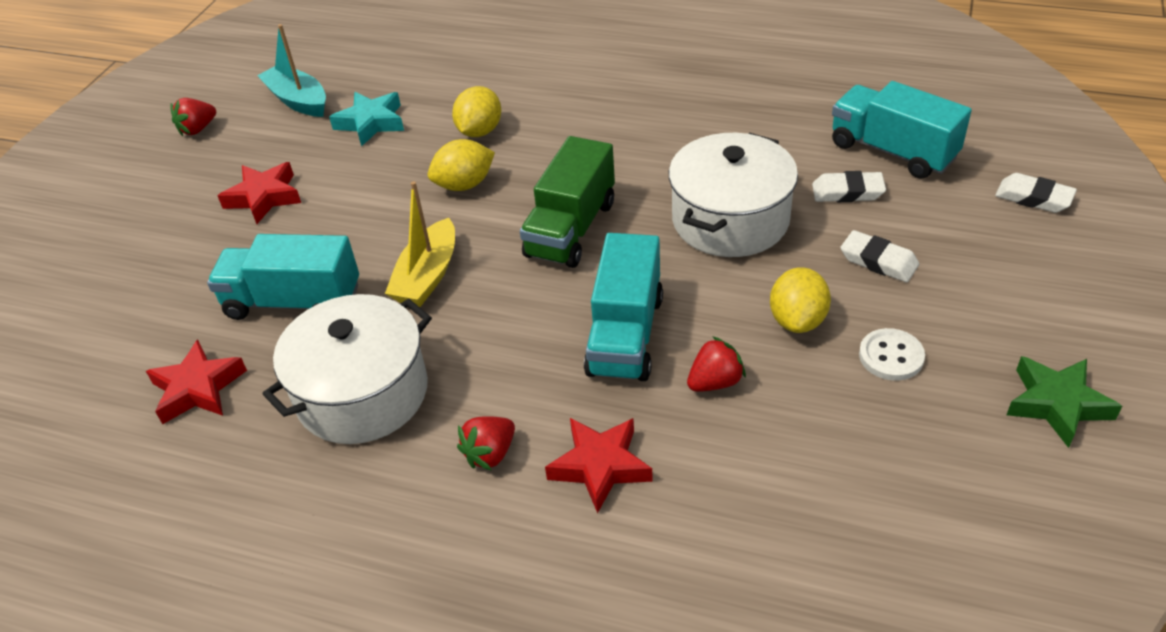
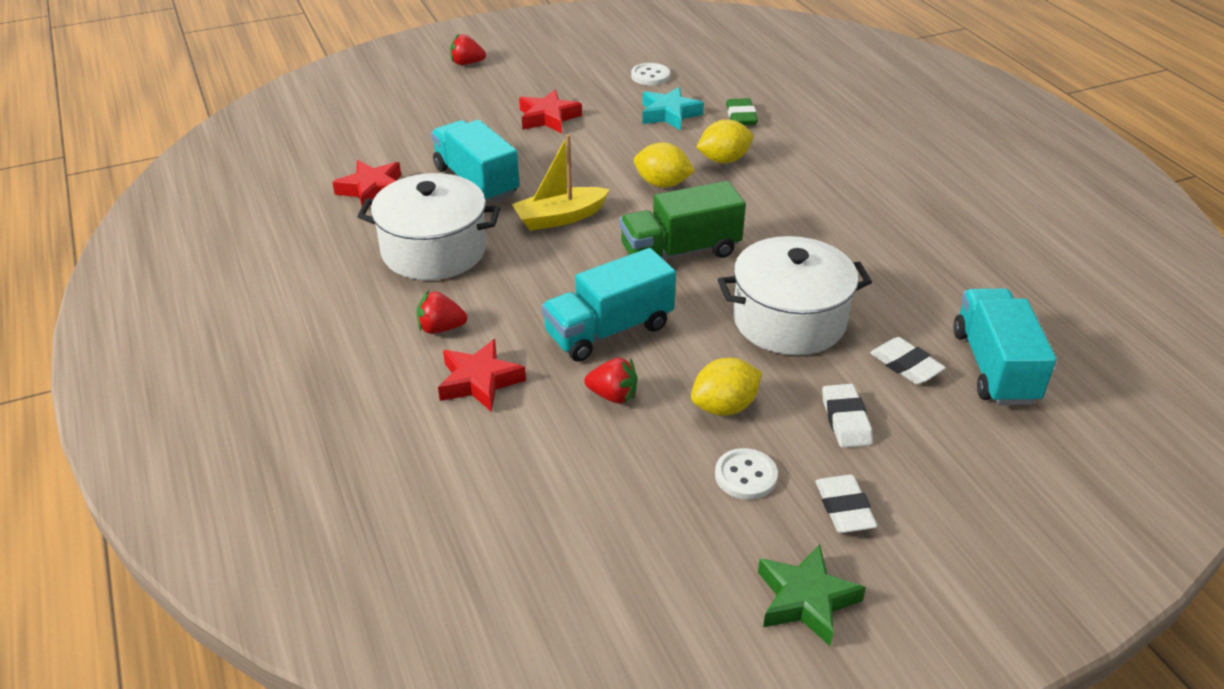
camera: 45 degrees right, 5 degrees down
(198, 129) = (574, 59): red strawberry -> red strawberry (467, 63)
(298, 100) = (650, 76): turquoise boat -> white button
(434, 87) = (741, 116): none -> green eraser
(1033, 198) = (1054, 479): white eraser -> white eraser (844, 508)

